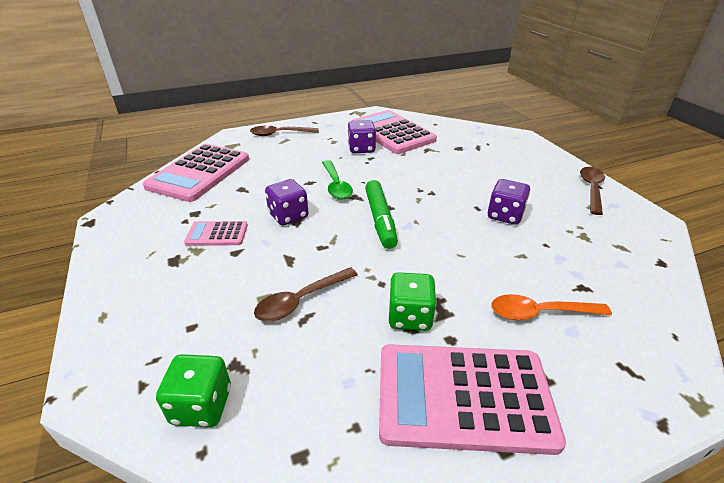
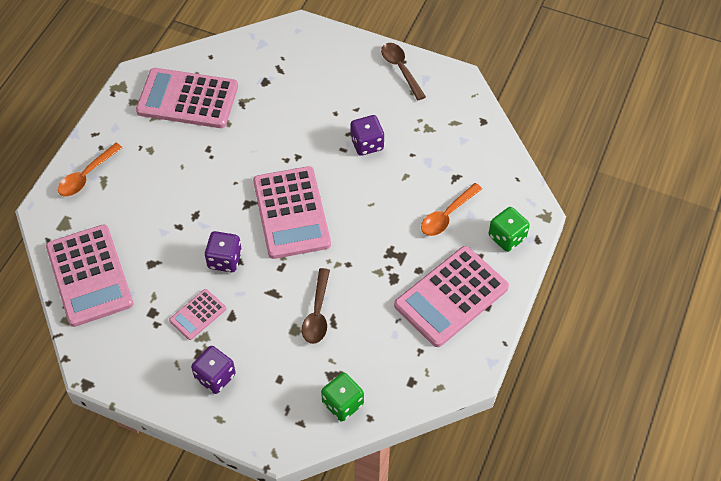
camera: 45 degrees left, 20 degrees up
(279, 134) = (86, 176): brown spoon -> orange spoon
(336, 185) = (220, 203): green spoon -> none
(361, 149) = (187, 142): purple dice -> purple dice (215, 376)
(380, 220) = (291, 213): green marker -> pink calculator
(410, 316) = (386, 273): green dice -> green dice (507, 237)

